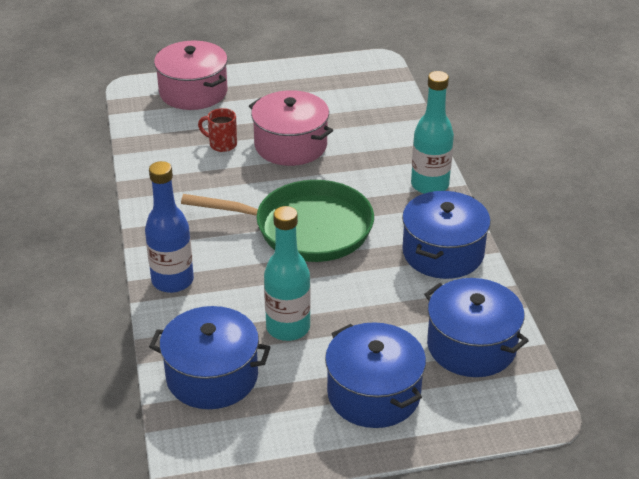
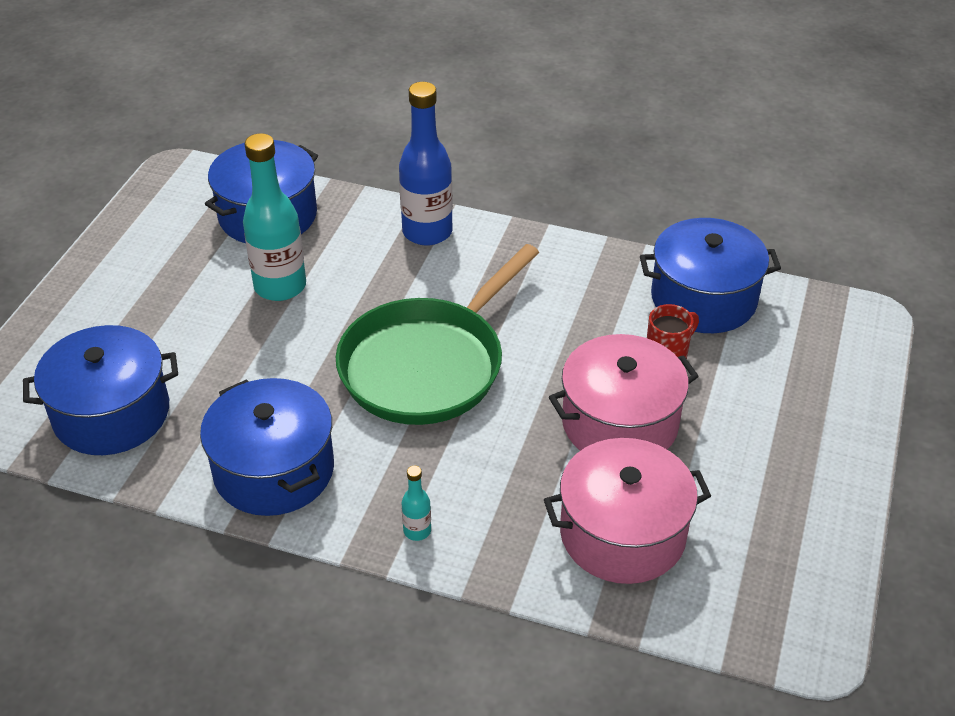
camera: 120 degrees right, 5 degrees up
(193, 92) = (826, 374): pink pot -> pink pot (622, 533)
(374, 394) = (134, 309): blue pot -> blue pot (703, 298)
(429, 185) = (417, 531): turquoise bottle -> turquoise bottle, size x0.44

